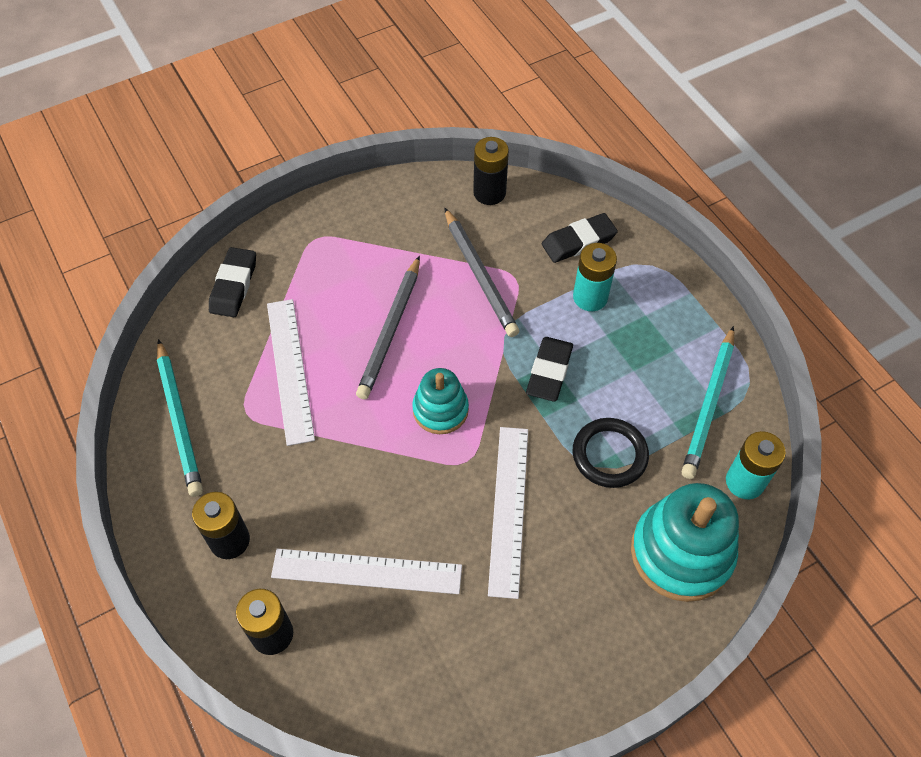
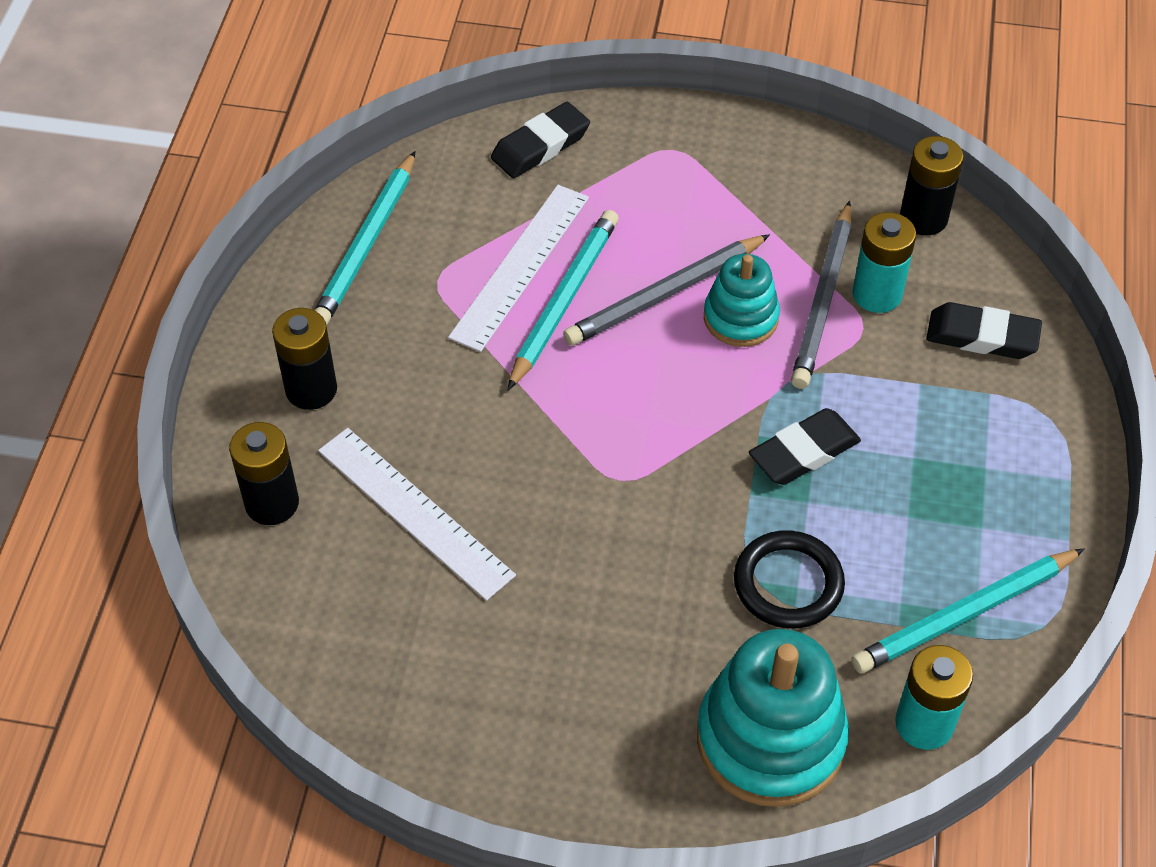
camera: 40 degrees right, 5 degrees down
(335, 373) = (564, 300): none -> turquoise pencil
(440, 410) = (641, 410): turquoise stacking toy -> turquoise stacking toy (740, 318)
(508, 509) = (618, 557): white ruler -> none
(590, 297) = (934, 405): turquoise battery -> turquoise battery (877, 294)

